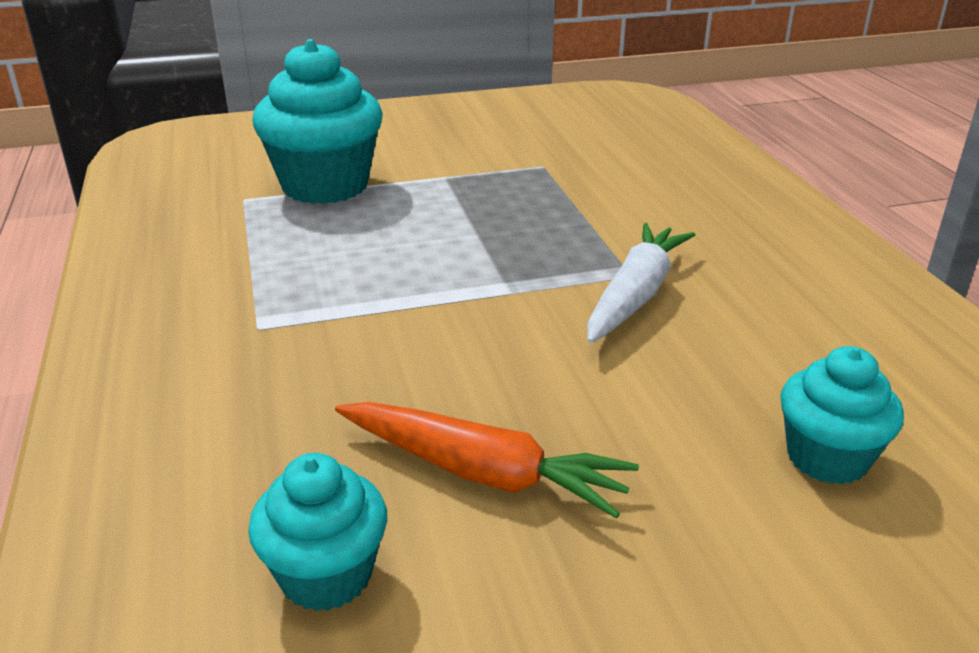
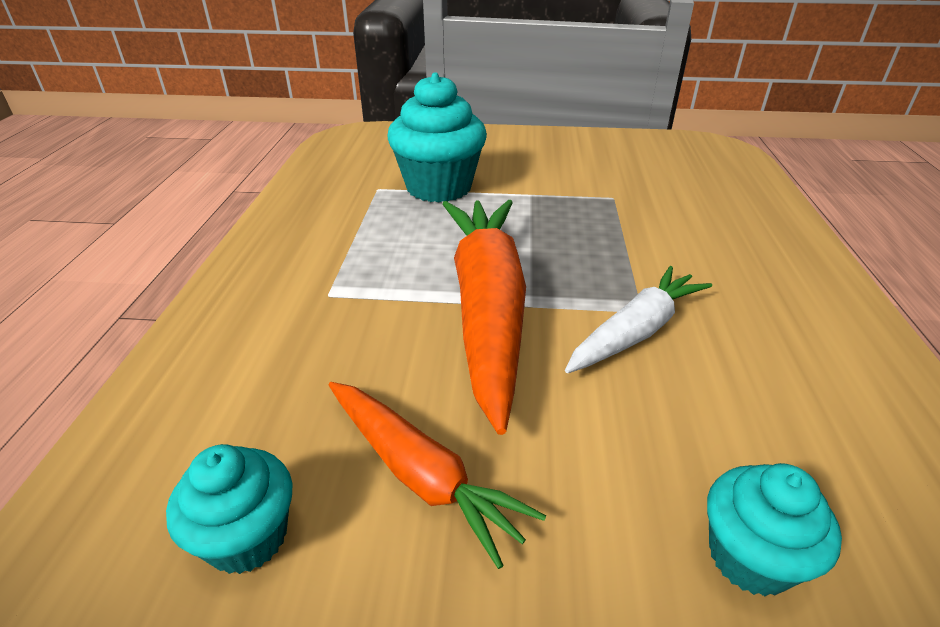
camera: 20 degrees right, 5 degrees up
(462, 303) = (487, 307): none -> orange carrot

